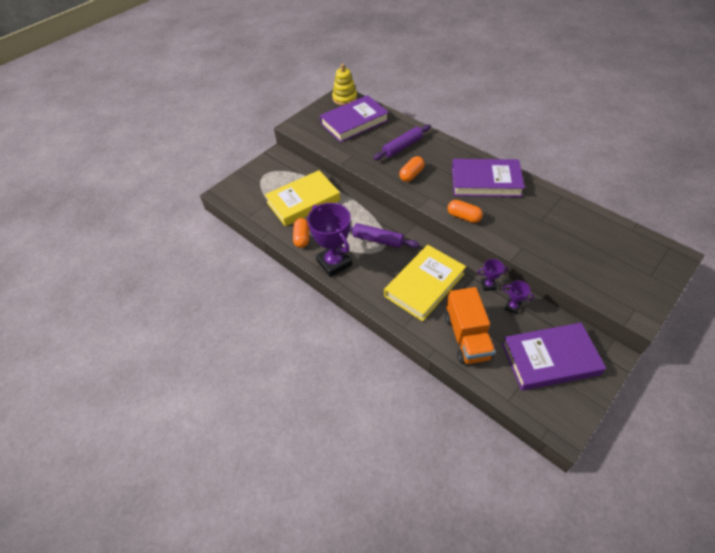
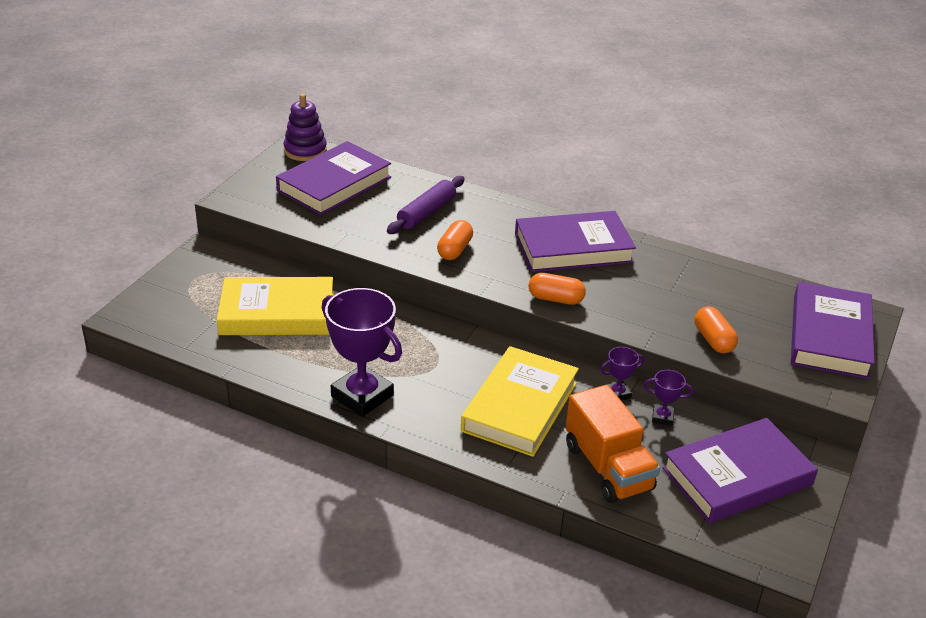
camera: 20 degrees left, 15 degrees down
(302, 238) = (294, 366): orange capsule -> orange capsule (713, 340)
(303, 201) = (277, 313): yellow book -> yellow book turned 45 degrees clockwise
(344, 98) = (305, 150): yellow stacking toy -> purple stacking toy
(378, 240) = (424, 354): purple rolling pin -> none
(643, 270) = (830, 336): none -> purple book

